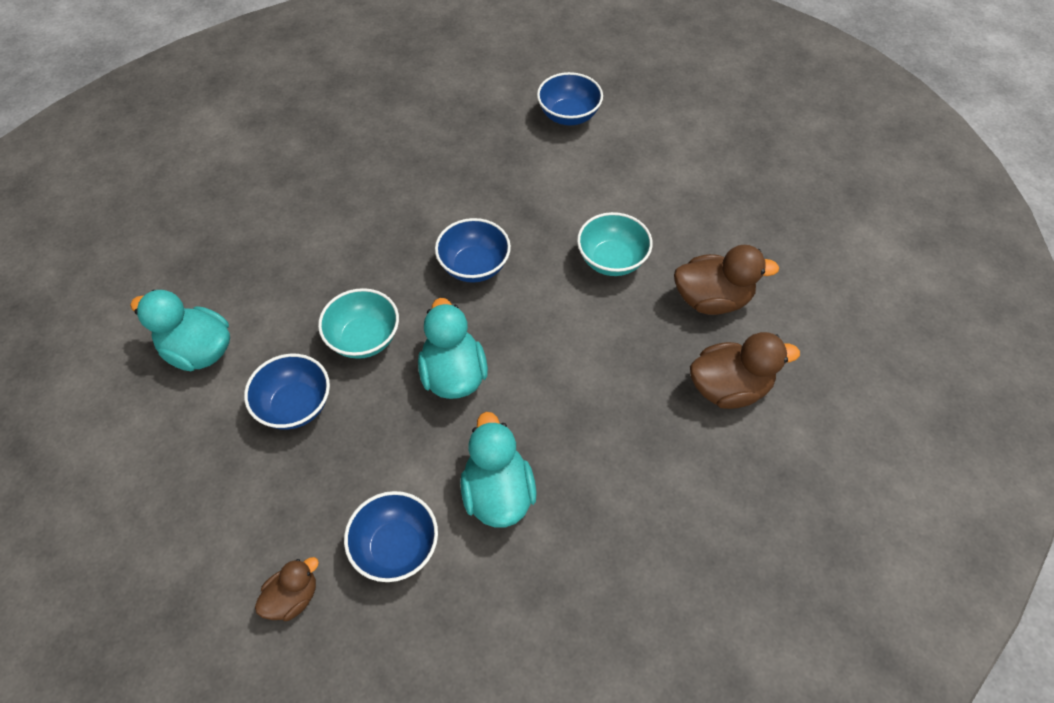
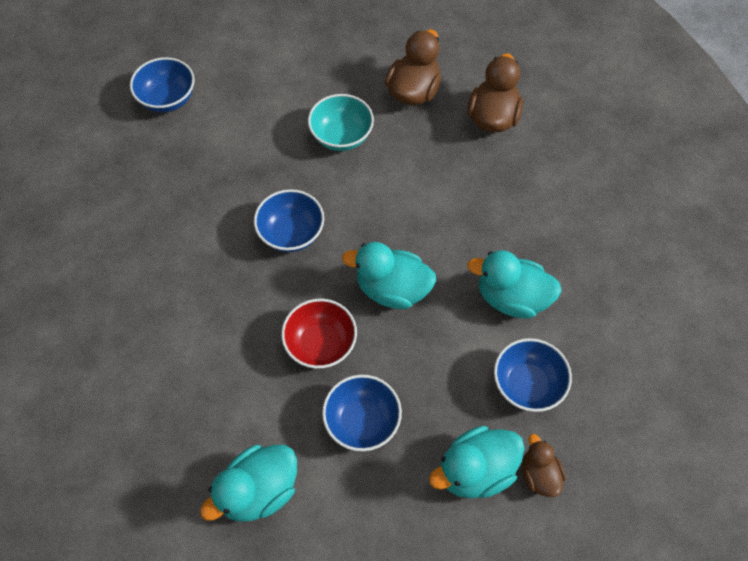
camera: 65 degrees left, 5 degrees up
(276, 530) = (475, 470): none -> turquoise duck
(364, 339) = (321, 344): turquoise bowl -> red bowl

